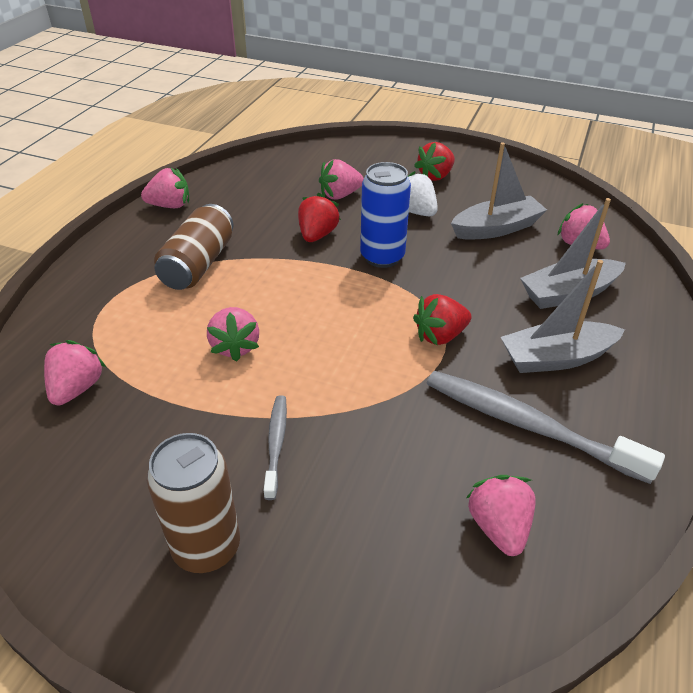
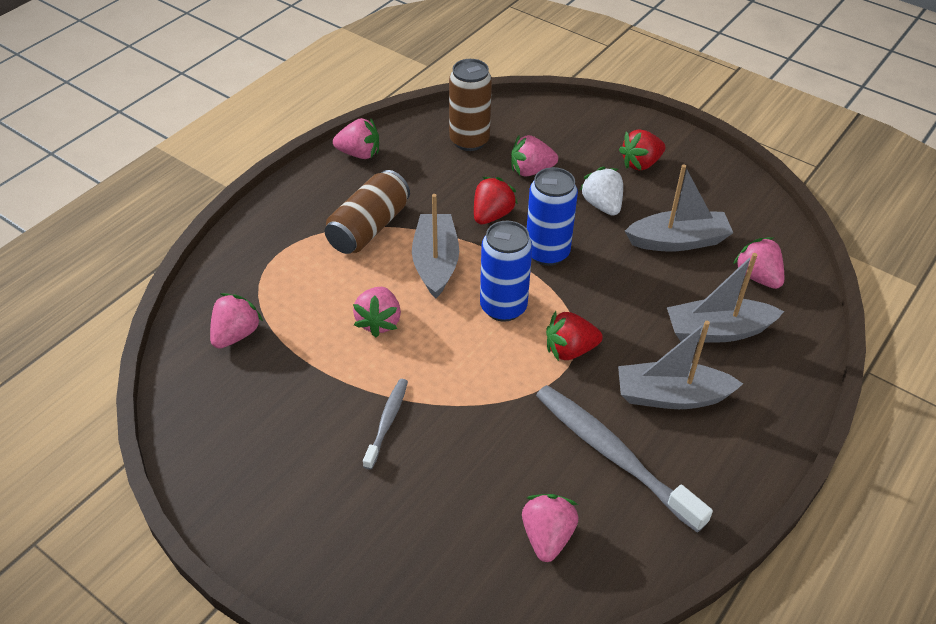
camera: 15 degrees right, 5 degrees up
(206, 547) = (307, 495): brown can -> brown can (469, 141)
(276, 283) = (435, 263): none -> grey boat
(359, 310) = (503, 307): none -> blue can

